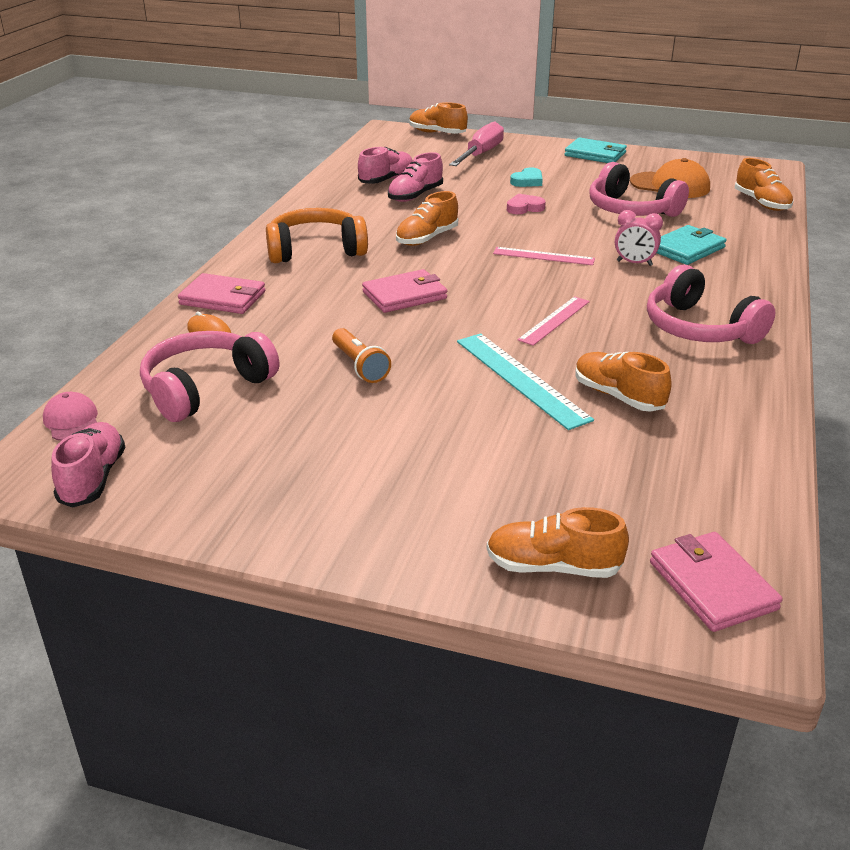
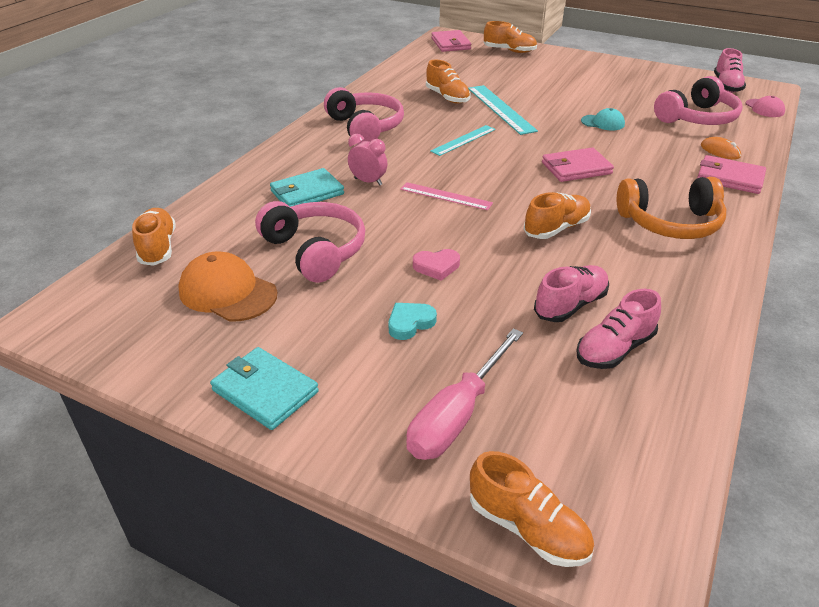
camera: 170 degrees left, 5 degrees up
(359, 366) = (603, 123): orange flashlight -> turquoise cap
(554, 320) = (463, 140): pink ruler -> turquoise ruler

